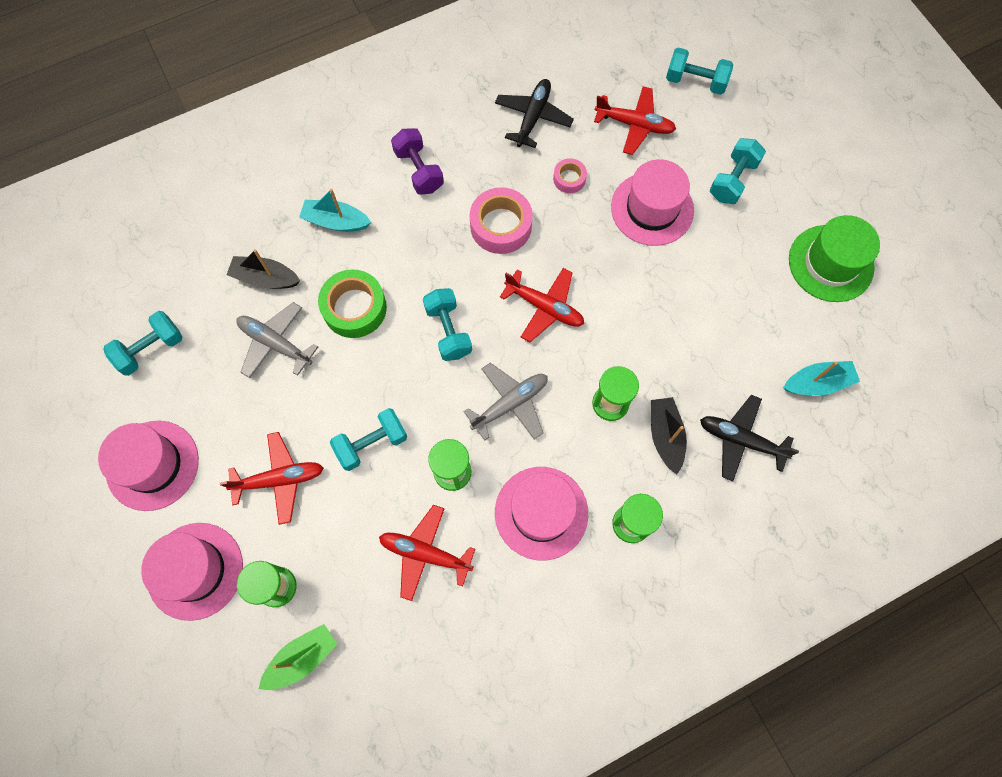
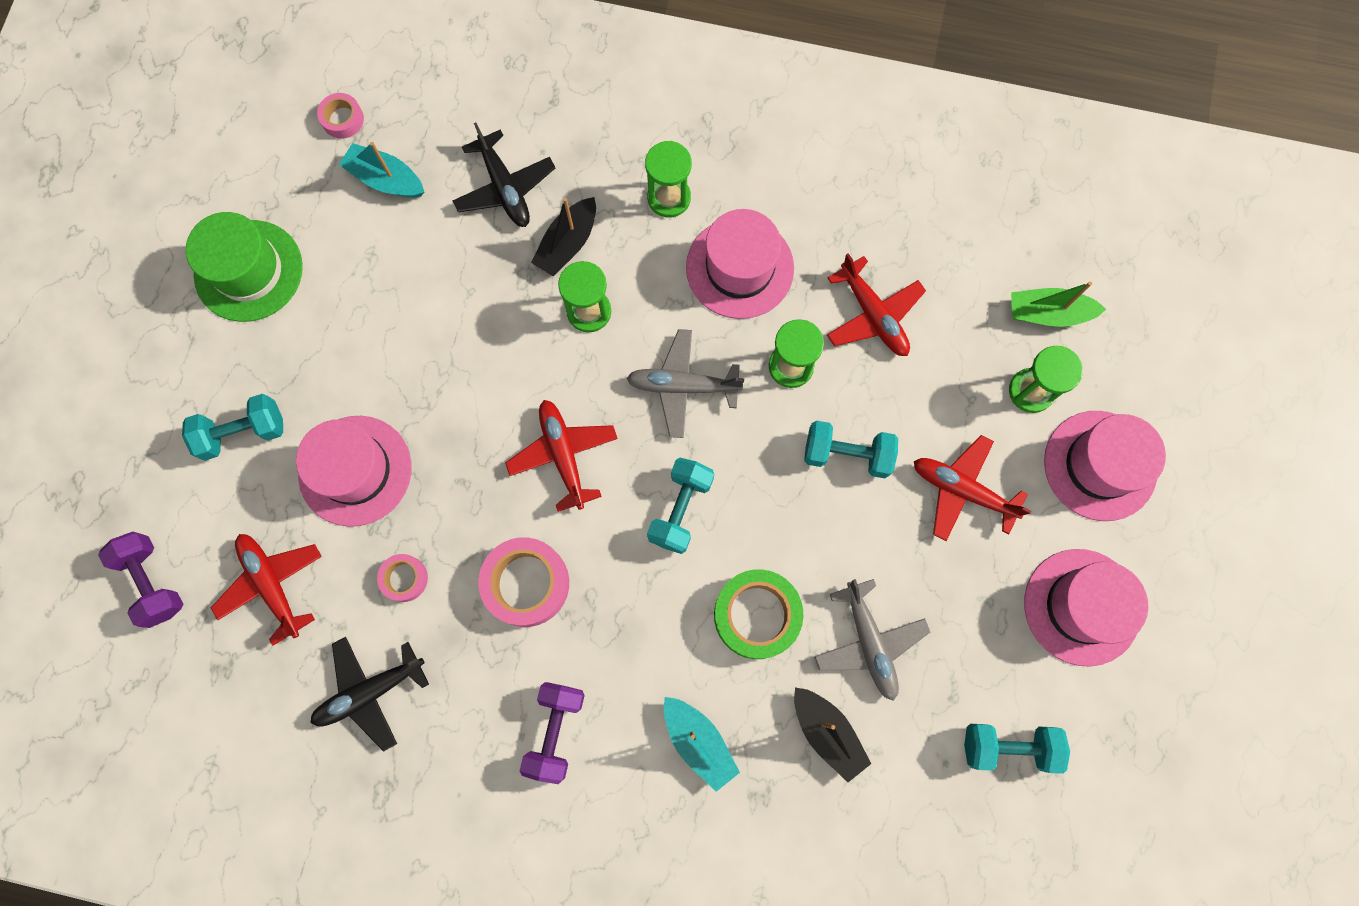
camera: 140 degrees left, 5 degrees up
(695, 82) = (153, 581): turquoise dumbbell -> purple dumbbell
(886, 399) = (343, 119): none -> pink tape

